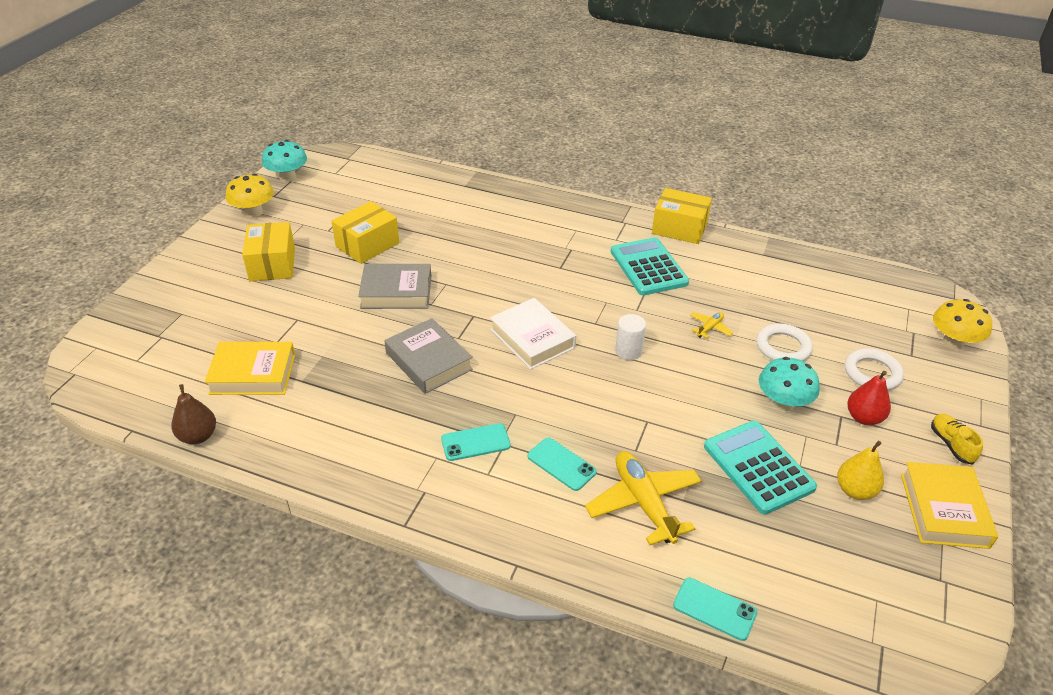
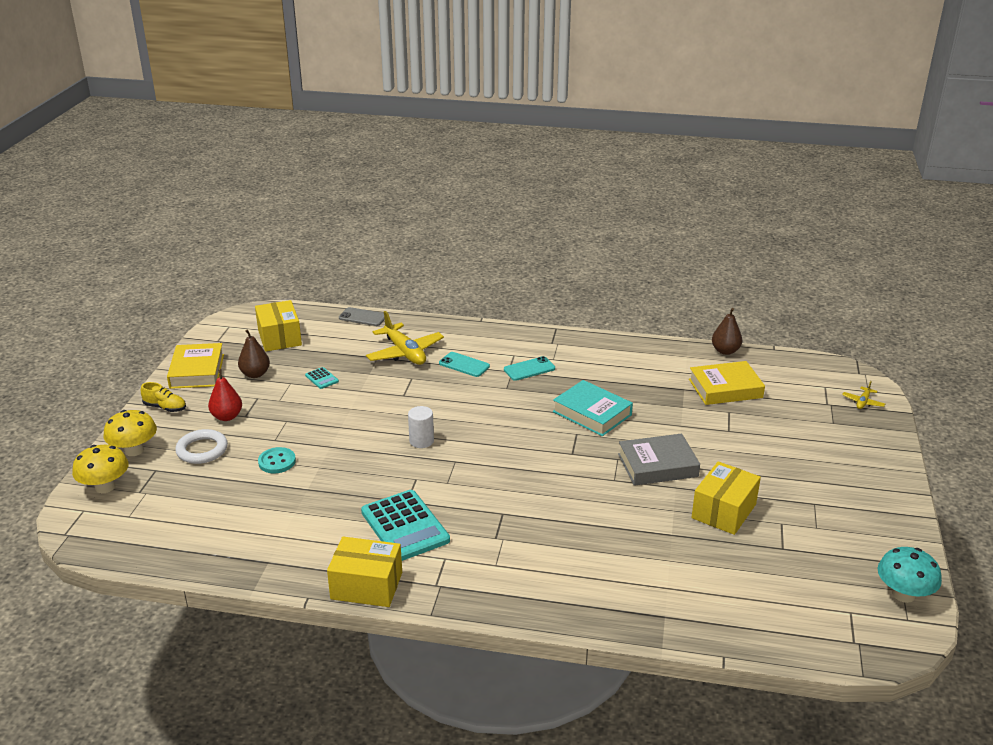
camera: 170 degrees right, 10 degrees down
(254, 212) = (887, 534): yellow mushroom -> yellow mushroom (134, 450)
(272, 264) = (801, 476): yellow box -> yellow box (279, 337)
(429, 361) = (592, 413): grey book -> turquoise book
(532, 338) = (510, 441): white book -> none
(710, 328) = (344, 470): yellow plane -> yellow plane (863, 402)
(714, 609) = (362, 317): turquoise phone -> grey phone
(758, 467) = (322, 378): turquoise calculator -> turquoise calculator, size x0.43
(783, 347) = (277, 462): white ring -> turquoise button
(783, 403) = (291, 419): turquoise mushroom -> none
(855, 490) = (255, 374): yellow pear -> brown pear
(951, 444) = (165, 407): yellow shoe -> yellow shoe turned 45 degrees counterclockwise

